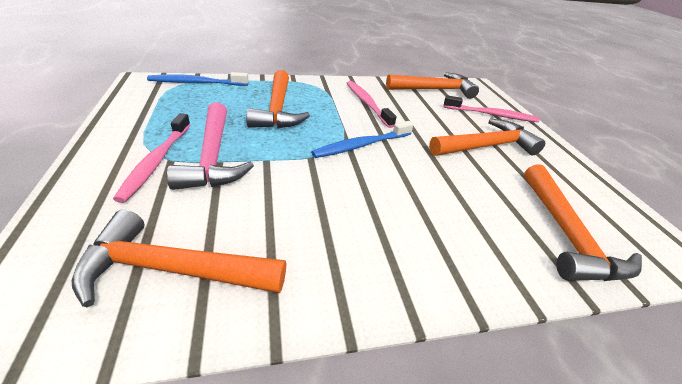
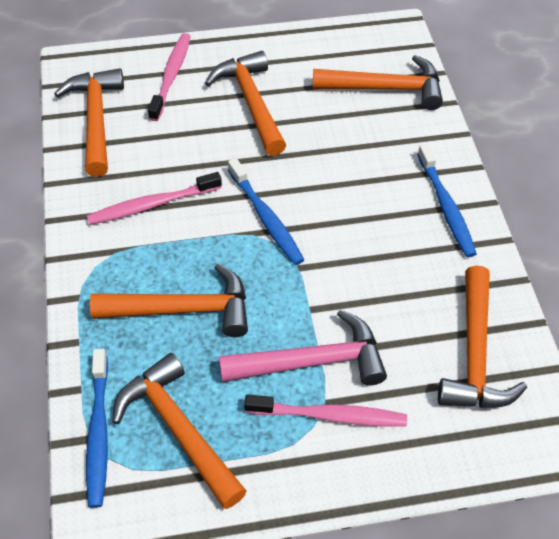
camera: 85 degrees left, 15 degrees up
(184, 104) = (178, 430): none -> orange hammer
(397, 270) = (446, 207): none -> blue toothbrush

